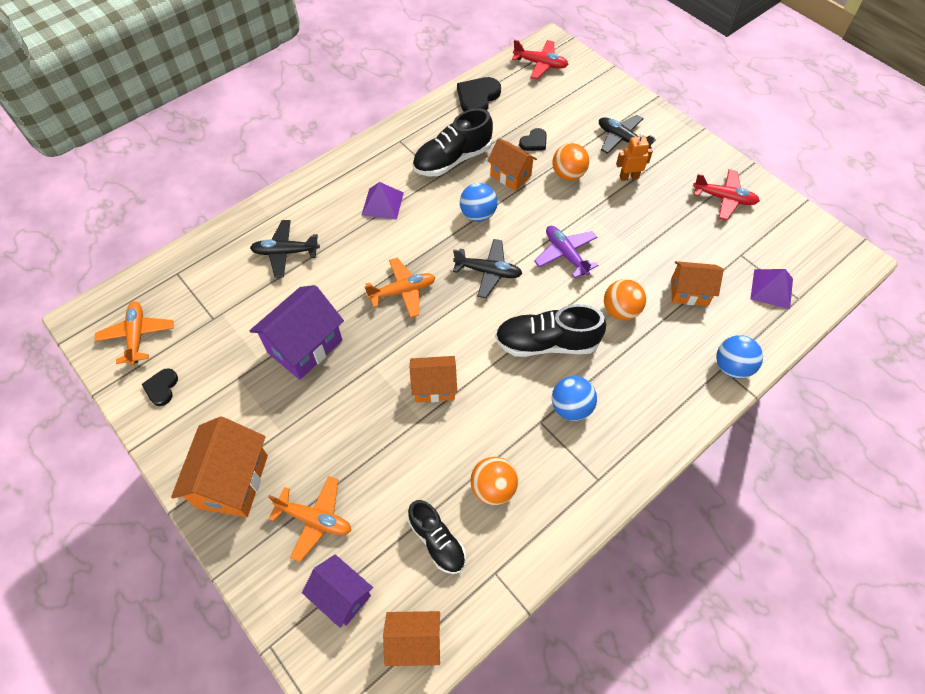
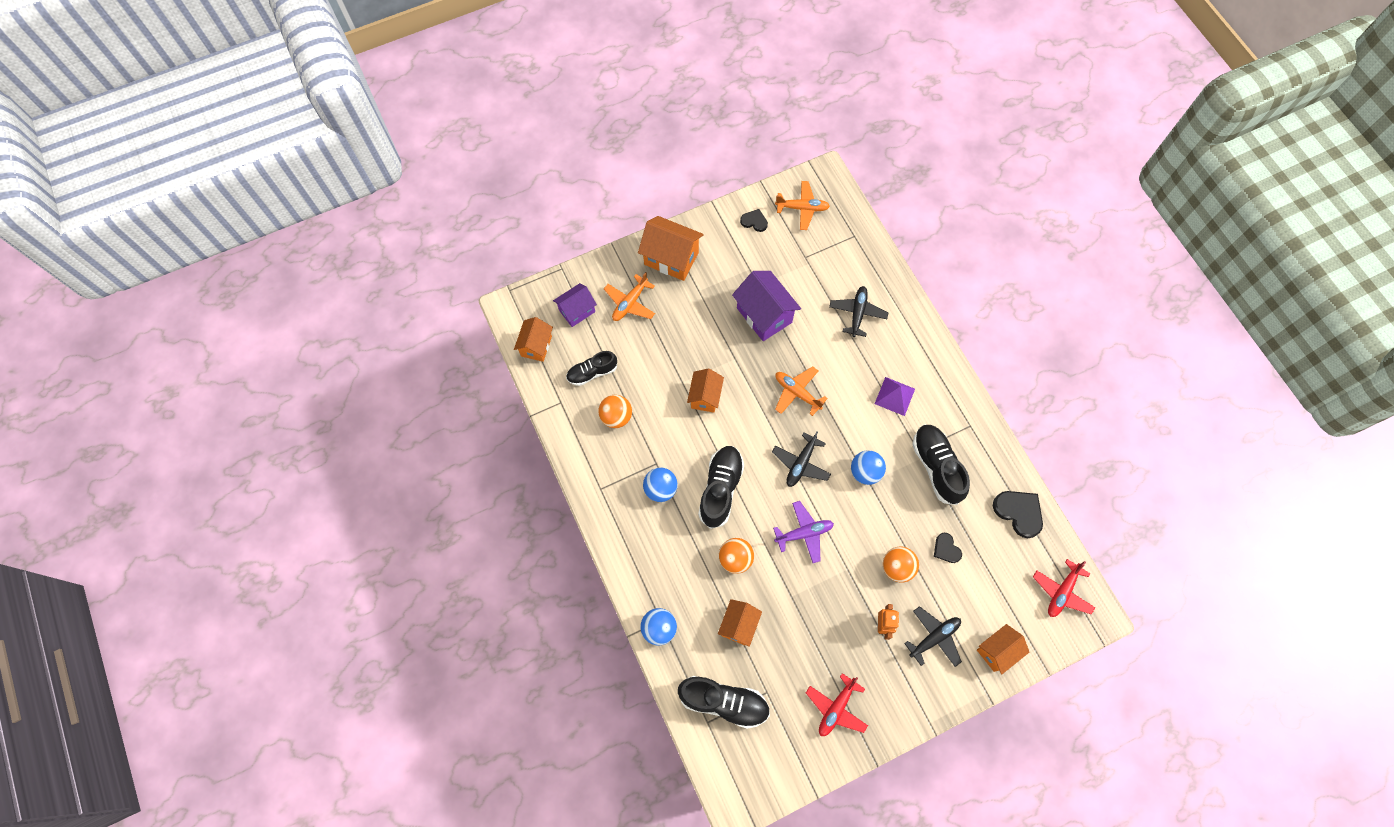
camera: 105 degrees right, 10 degrees up
(402, 291) = (797, 393): orange plane -> orange plane turned 135 degrees clockwise
(510, 175) = (906, 513): orange house -> orange house (997, 651)
(771, 288) = (724, 702): purple pyramid -> black shoe

